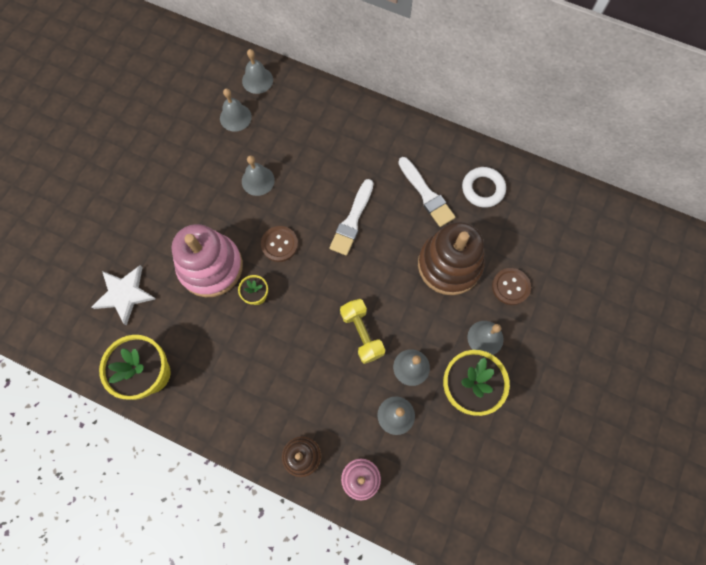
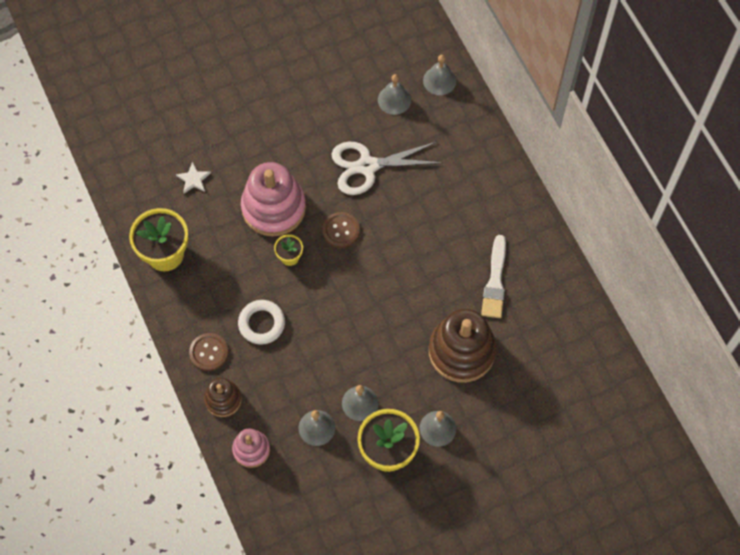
camera: 40 degrees right, 5 degrees down
(124, 294) = (193, 179): white star -> white star, size x0.58
(258, 180) = (367, 166): grey bell -> white scissors
(352, 220) = (415, 256): white brush -> none
(362, 334) = (344, 348): yellow dumbbell -> none
(483, 189) = (547, 313): white ring -> white ring (261, 323)
(510, 287) = (495, 407): brown button -> brown button (209, 352)

